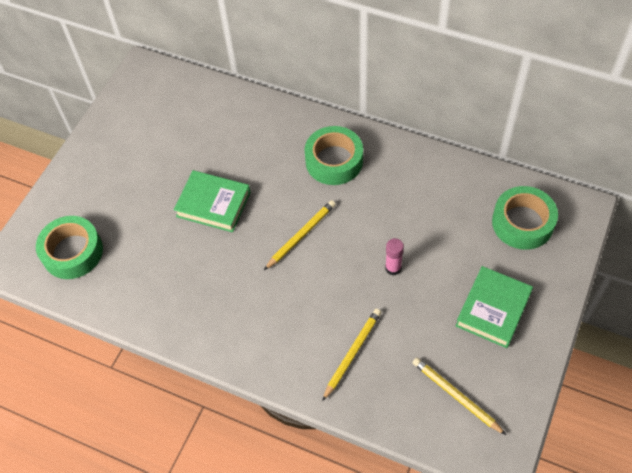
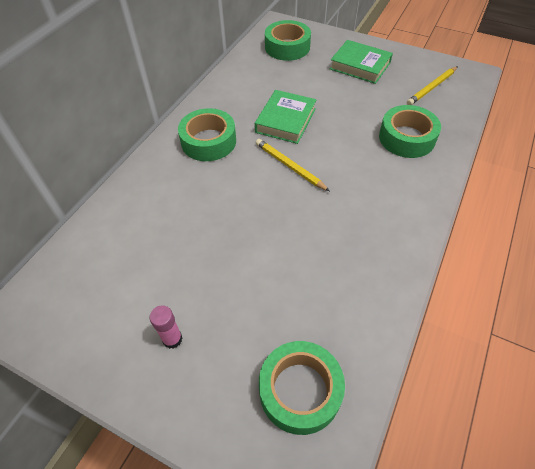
camera: 90 degrees left, 5 degrees down
(213, 204) = (244, 235): green book -> green book (285, 120)
(352, 353) = (406, 138): yellow pencil -> green tape
(393, 268) = (325, 111): pink glue stick -> pink glue stick (172, 339)

